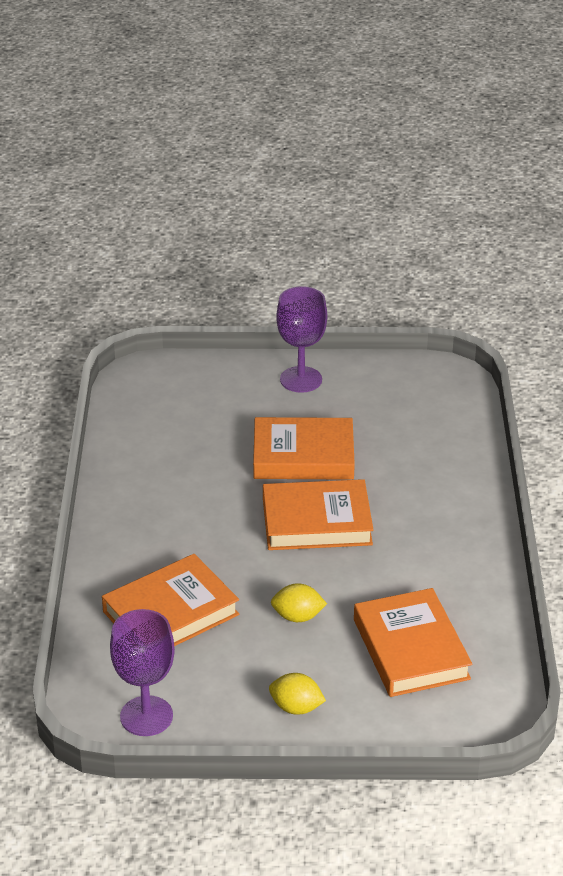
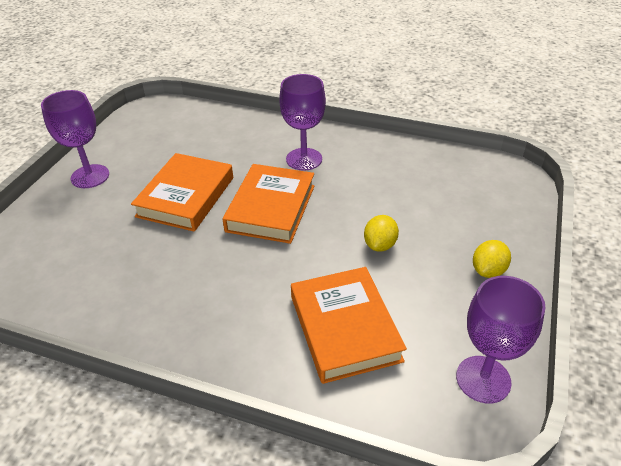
camera: 70 degrees left, 5 degrees up
(411, 649) = (435, 194): orange book -> none
(419, 525) = (304, 159): none -> purple goblet

